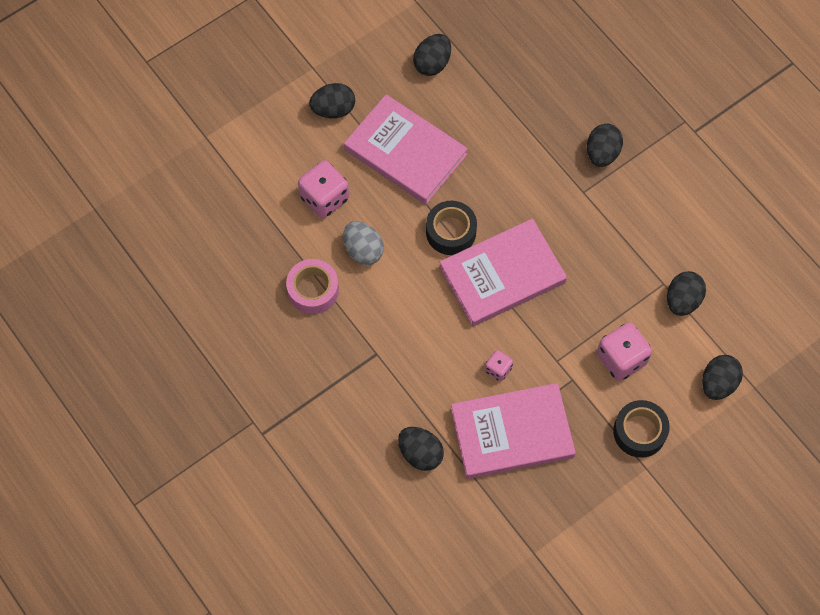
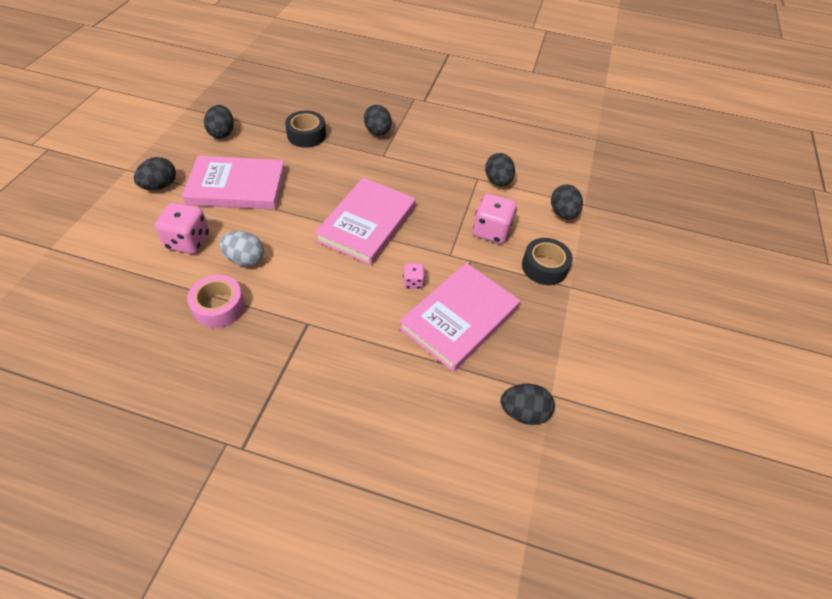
camera: 40 degrees left, 15 degrees down
(420, 453) = (401, 376): black egg -> black egg (523, 412)
(451, 232) = (308, 216): black tape -> black tape (306, 135)

